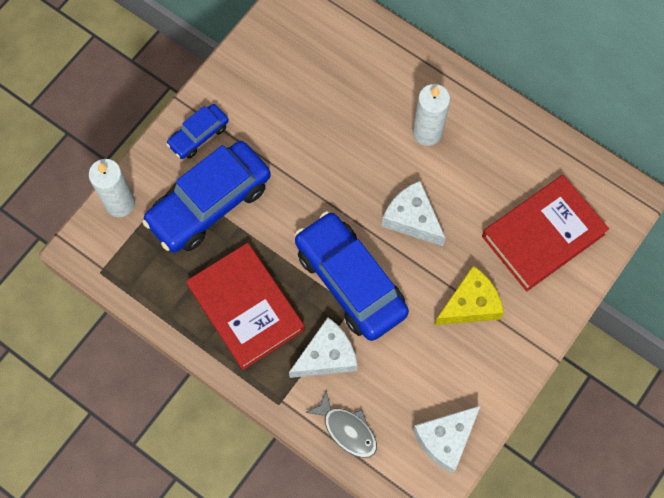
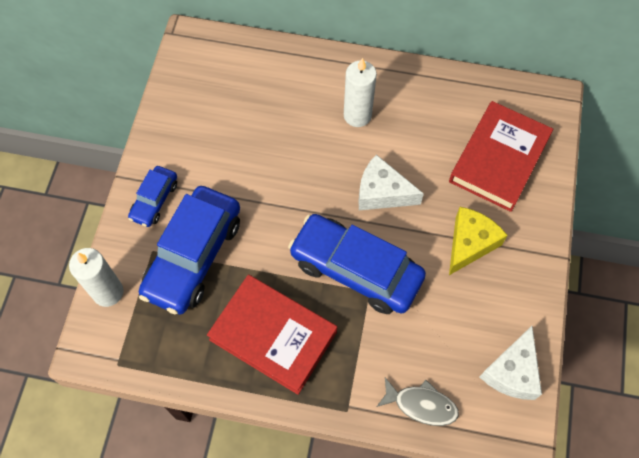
camera: 25 degrees left, 5 degrees down
(327, 356) = (369, 346): white cheese -> none

